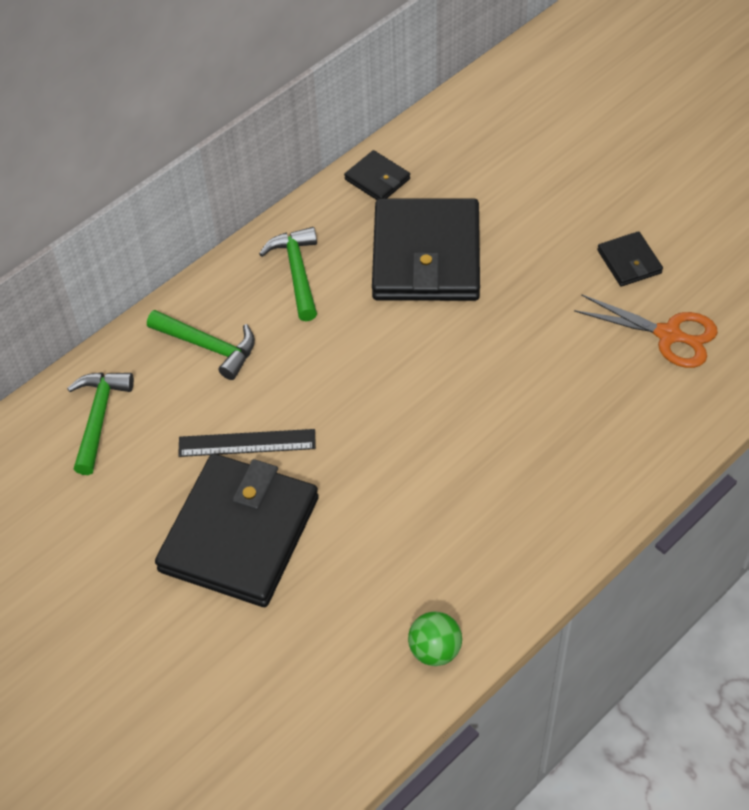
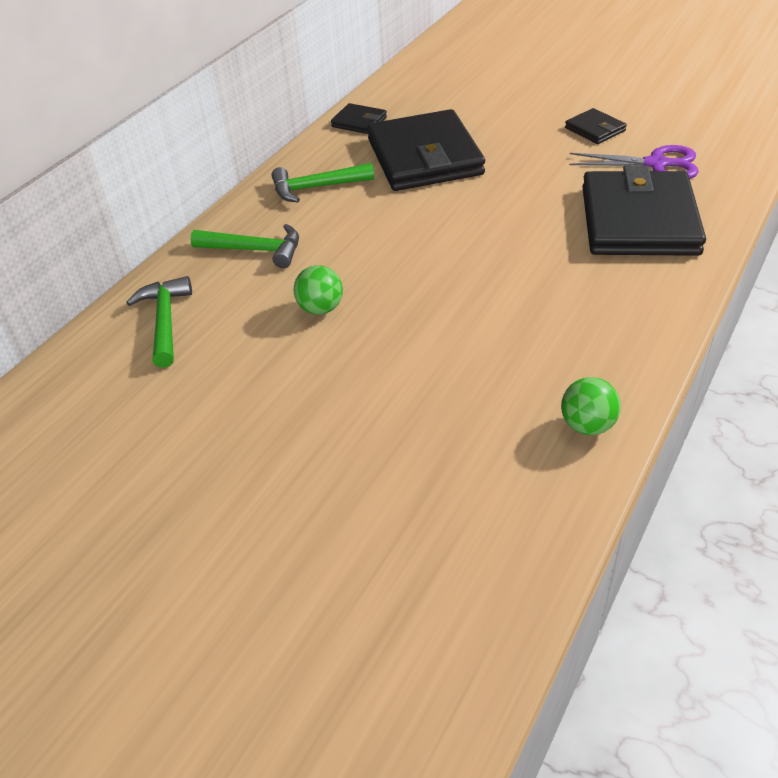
camera: 15 degrees left, 10 degrees down
(239, 534) = (343, 378): black wallet -> black wallet (639, 220)
(247, 443) = (320, 308): black ruler -> green ball
(297, 272) = (316, 188): green hammer -> green hammer turned 75 degrees counterclockwise
(668, 335) = (656, 164): orange scissors -> purple scissors

